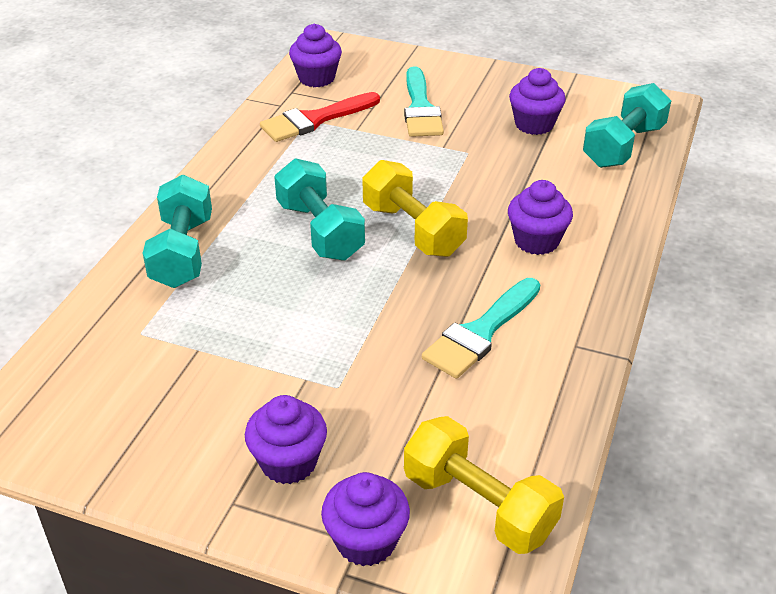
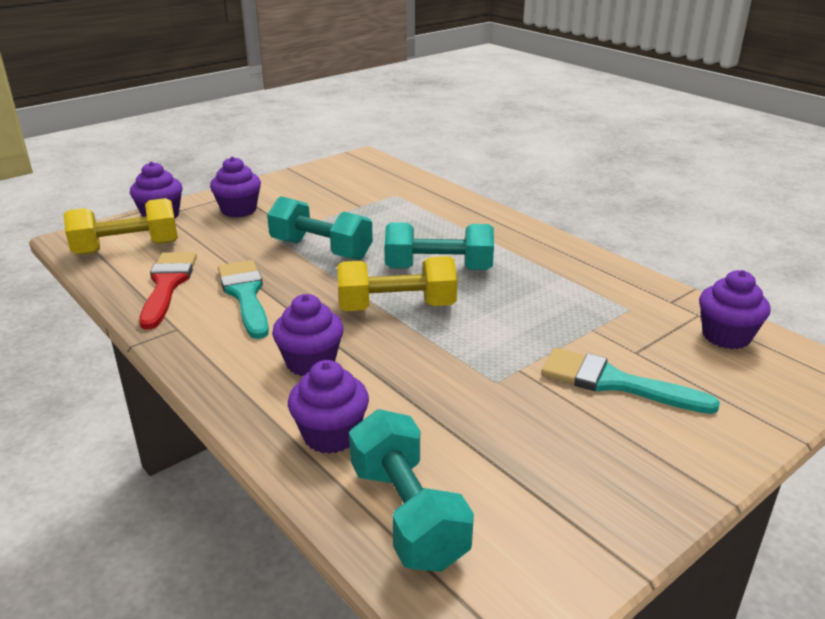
camera: 120 degrees right, 10 degrees down
(182, 252) = (465, 218): turquoise dumbbell -> turquoise dumbbell (321, 249)
(315, 120) = (627, 311): red brush -> red brush (167, 285)
(534, 124) = (519, 456): purple cupcake -> purple cupcake (331, 435)

